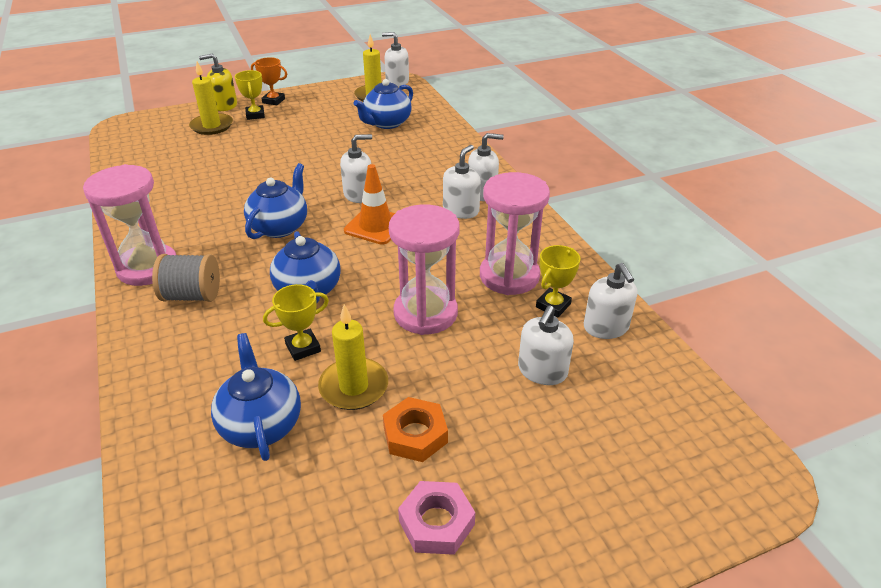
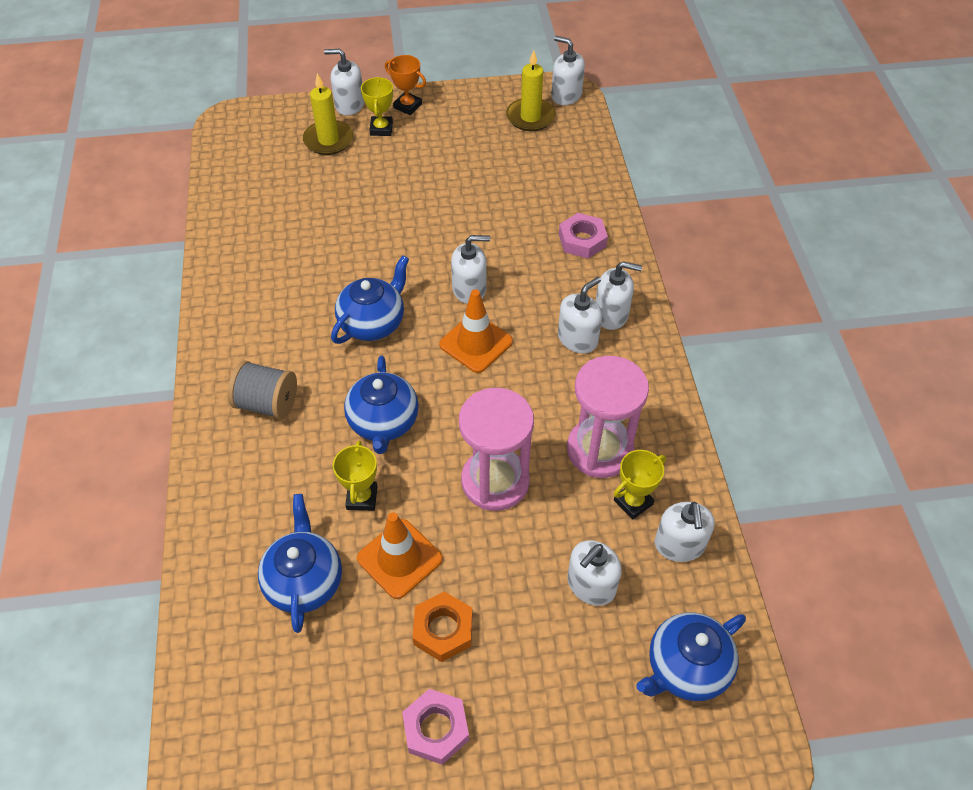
camera: 15 degrees right, 15 degrees up
(148, 268) = (229, 354): pink hourglass -> none
(225, 105) = (349, 105): yellow soap dispenser -> white soap dispenser
(303, 347) = (362, 498): yellow trophy -> yellow trophy turned 75 degrees counterclockwise
(354, 387) = (399, 558): yellow candle -> orange traffic cone
(387, 123) = (533, 172): blue teapot -> blue teapot (686, 668)
(441, 154) = (582, 240): none -> pink nut

